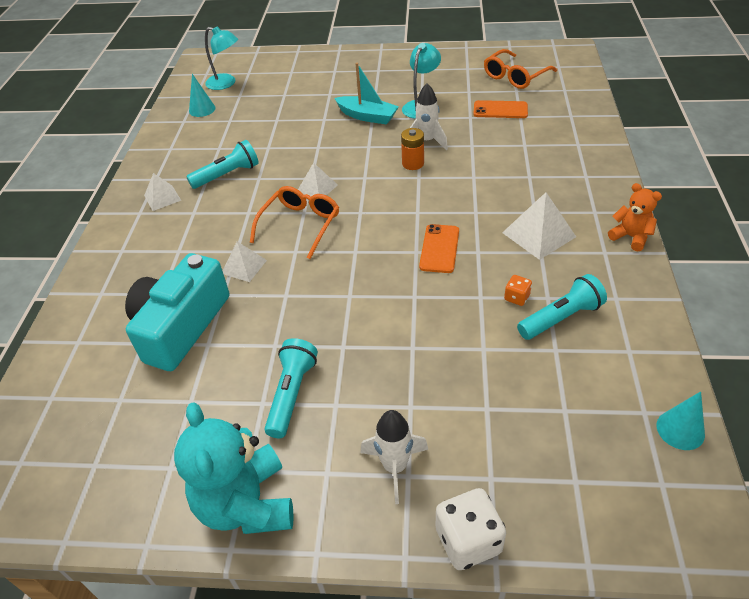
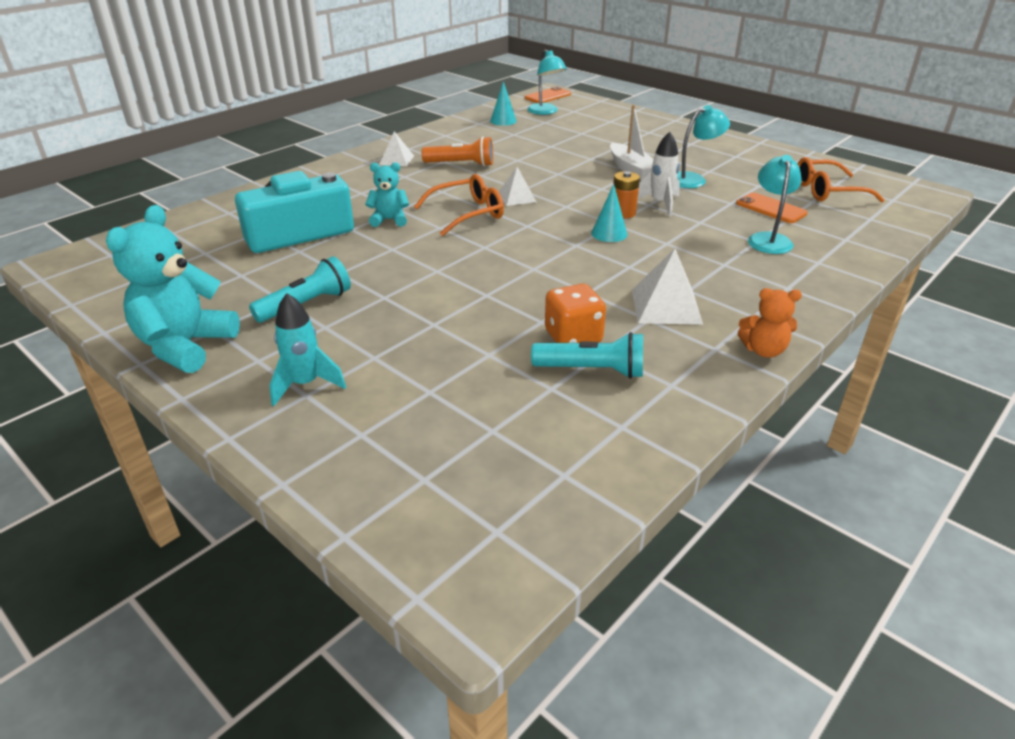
camera: 35 degrees right, 10 degrees down
(227, 175) = (461, 164): turquoise flashlight -> orange flashlight
(244, 266) = (389, 220): white pyramid -> turquoise teddy bear
(367, 116) = (631, 169): turquoise boat -> white boat
(395, 467) = (305, 384): white rocket -> turquoise rocket
(439, 248) = (556, 275): orange phone -> orange phone (547, 96)
(468, 540) = (283, 458): white dice -> none
(516, 297) = (573, 337): orange dice -> orange dice, size x1.90
(529, 139) = (768, 239): none -> turquoise lamp
(631, 237) = (763, 350): orange teddy bear -> orange teddy bear turned 105 degrees clockwise
(680, 430) = (579, 507): turquoise cone -> turquoise cone (609, 233)

